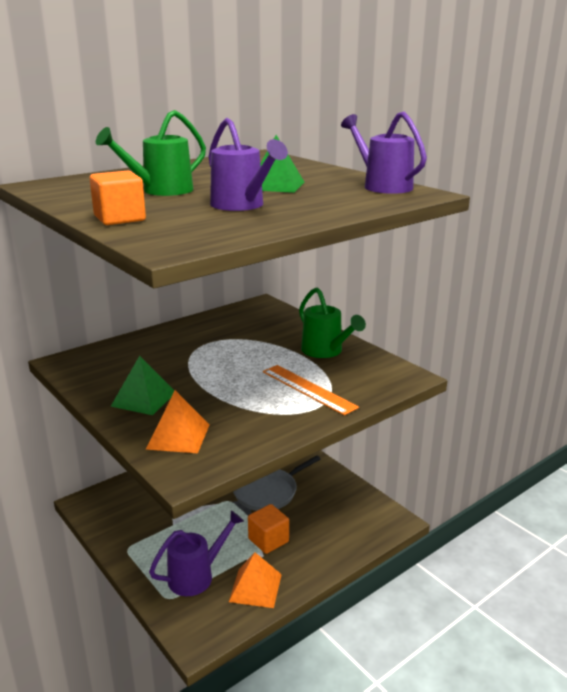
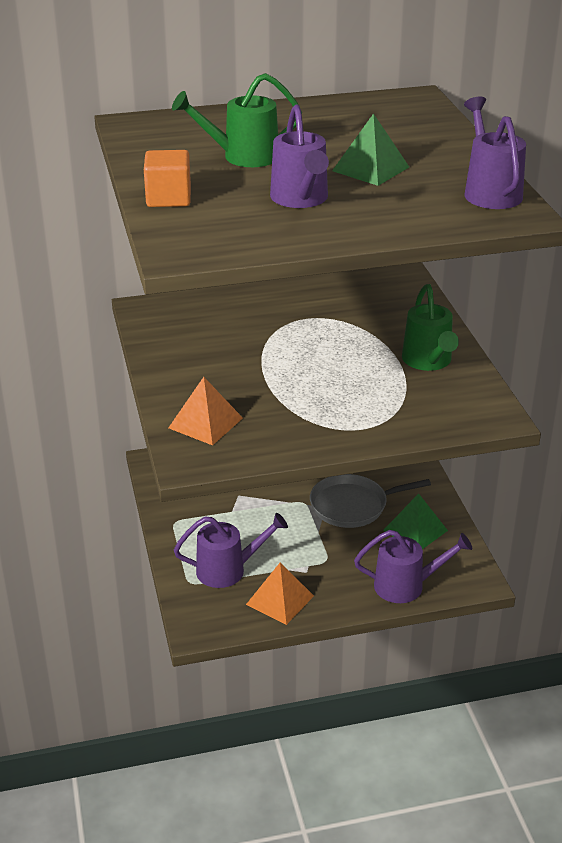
camera: 25 degrees right, 10 degrees up
(144, 399) = (197, 372): green pyramid -> green pyramid (415, 530)
(268, 540) = (321, 557): orange cube -> none
(308, 389) = (372, 404): orange ruler -> none
(348, 541) = (407, 586): none -> purple watering can

